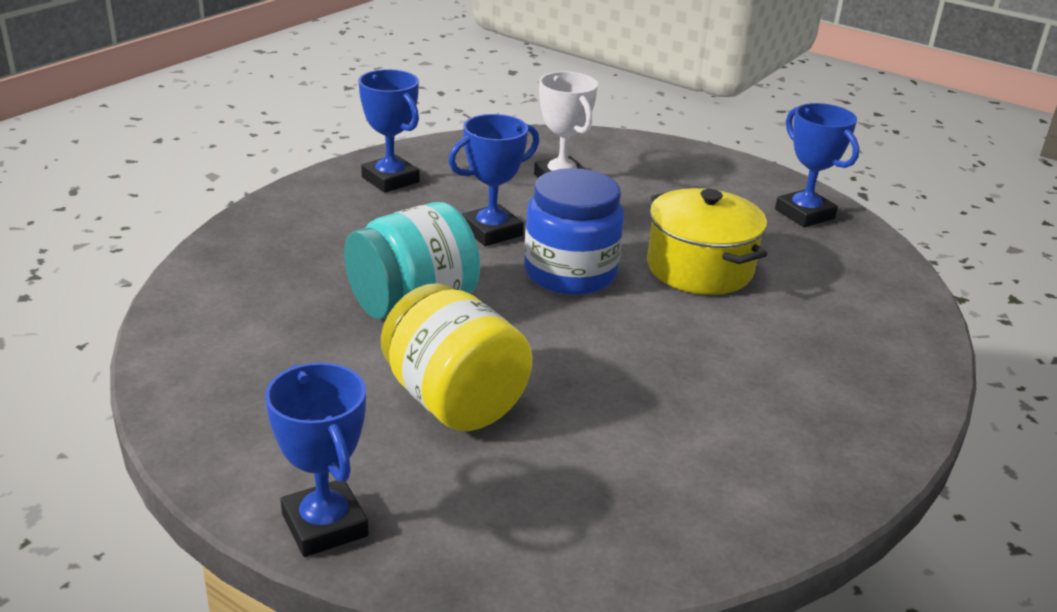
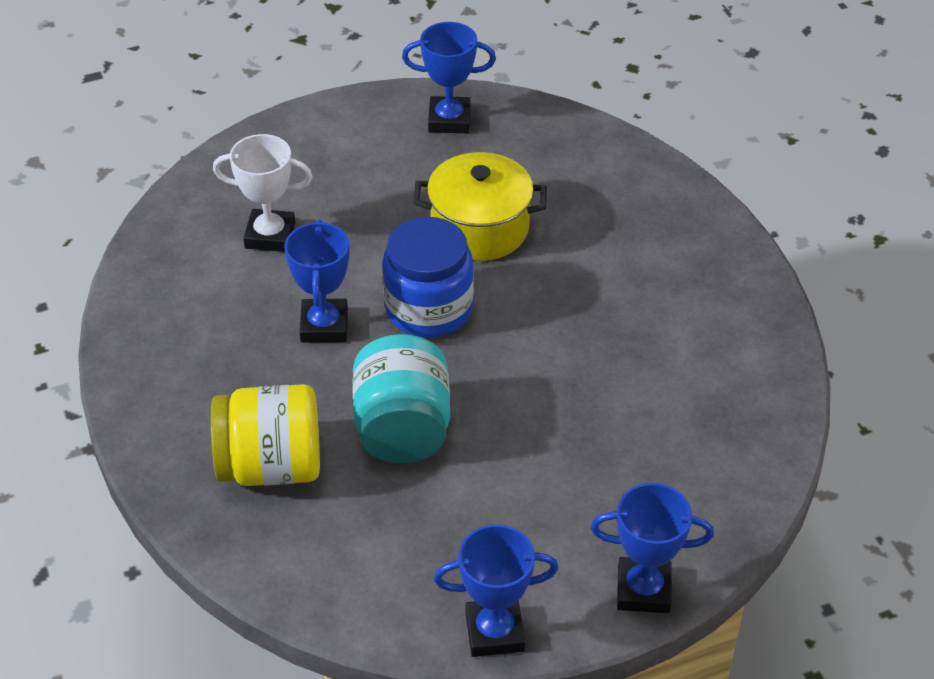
camera: 55 degrees left, 15 degrees up
(390, 180) = (170, 353): blue trophy -> blue trophy (494, 632)
(454, 401) = (551, 460): yellow jar -> yellow jar (271, 466)

